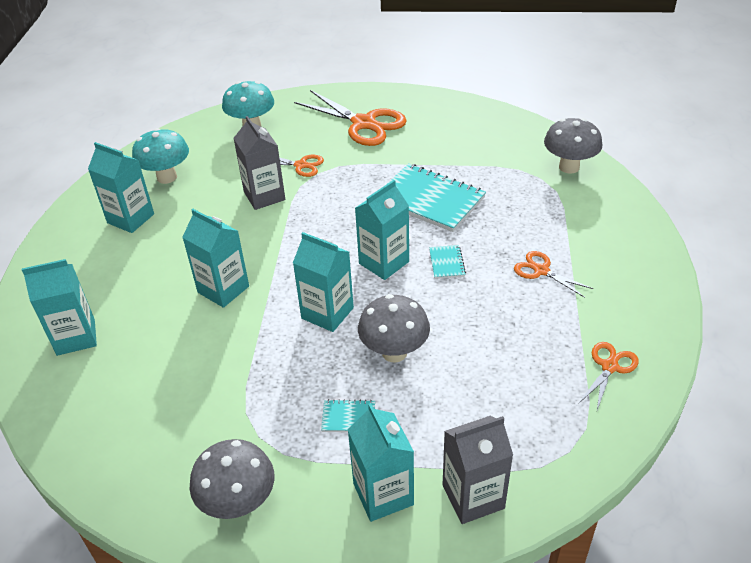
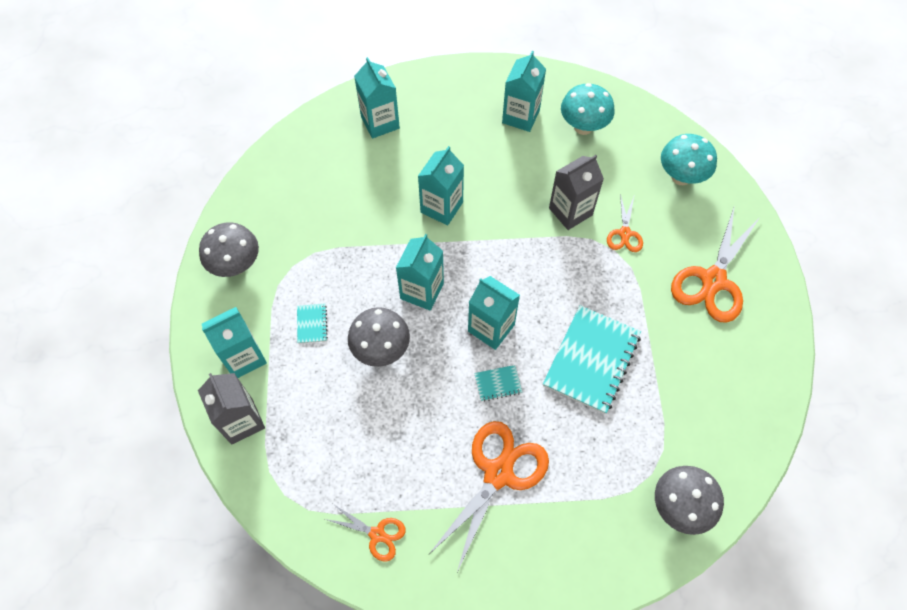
camera: 80 degrees right, 20 degrees up
(541, 271) = (498, 473): orange scissors -> orange scissors, size x1.92

